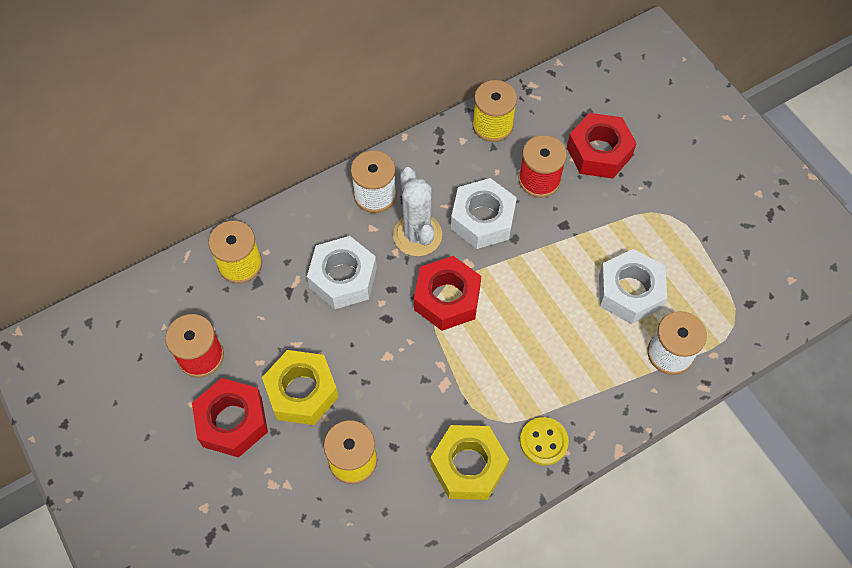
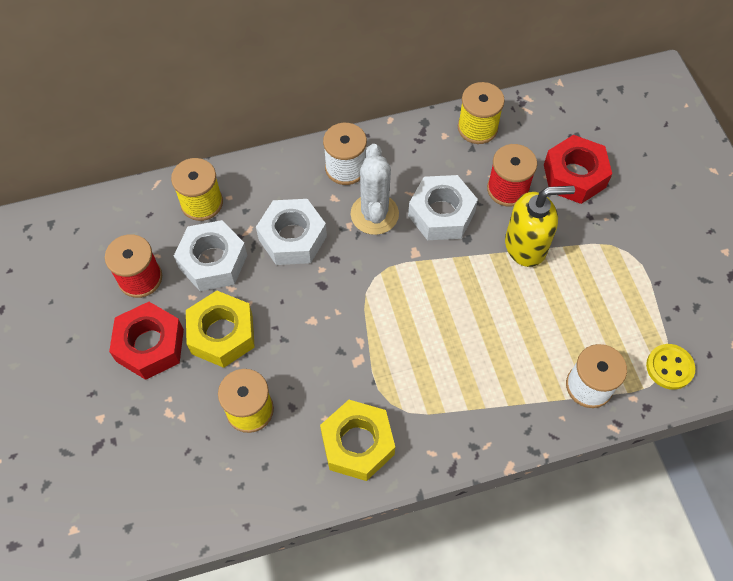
camera: 15 degrees right, 0 degrees up
(447, 298) = (385, 280): red nut -> none
(543, 441) = (437, 439): yellow button -> yellow button (669, 367)
(573, 231) = (526, 245): none -> yellow soap dispenser
(629, 292) = (566, 316): white nut -> white nut (213, 261)

